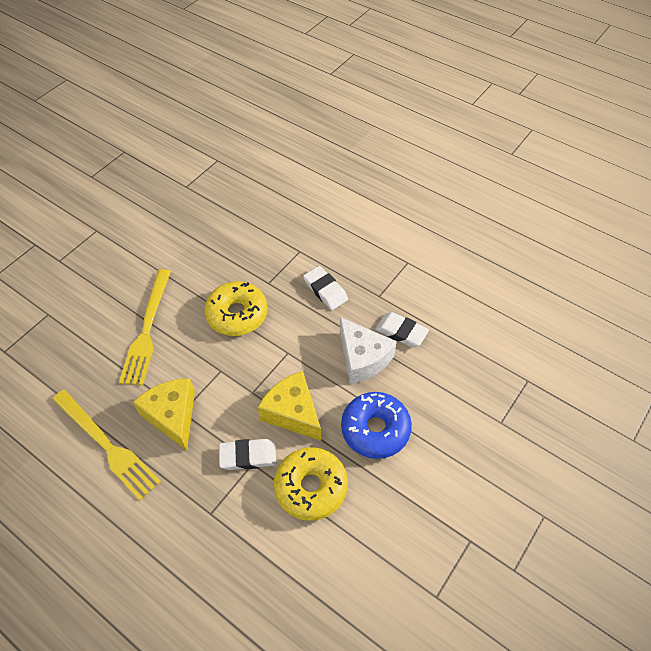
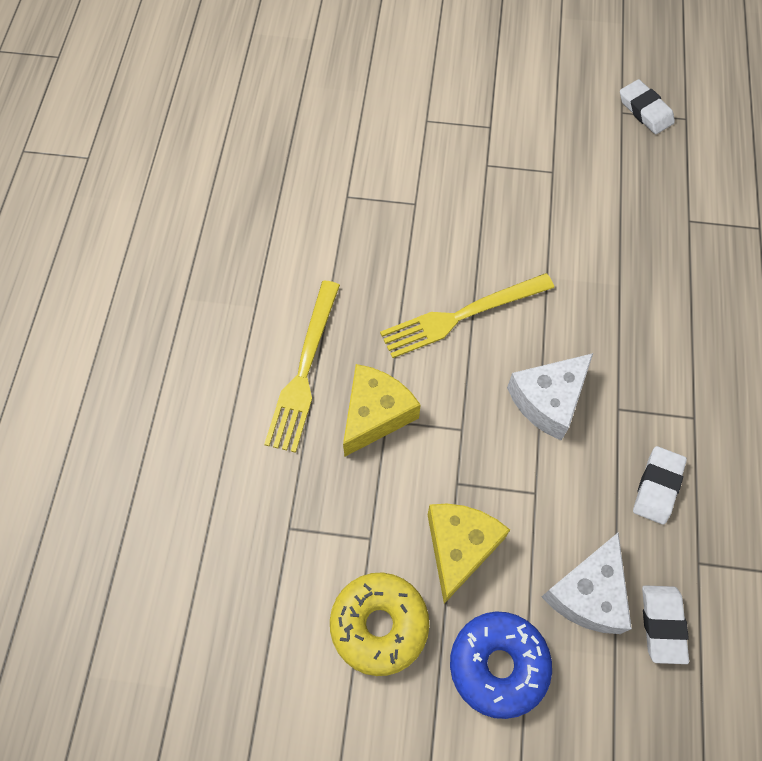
camera: 60 degrees right, 10 degrees up
(237, 314) = (548, 400): yellow donut -> white cheese
(248, 456) = (375, 528): white eraser -> white eraser (645, 110)

